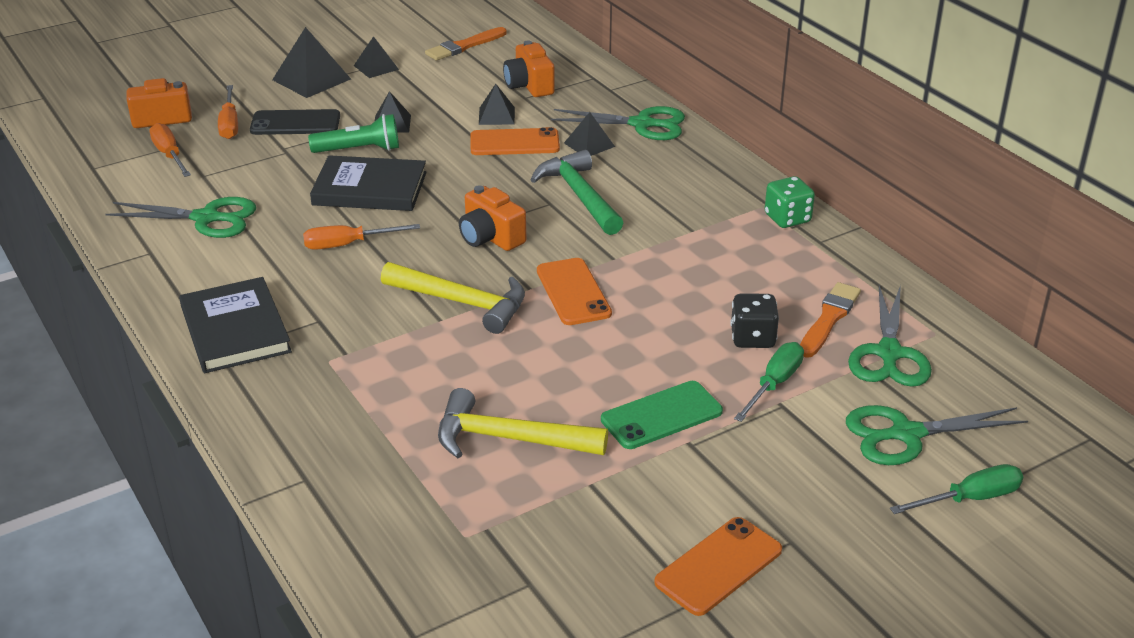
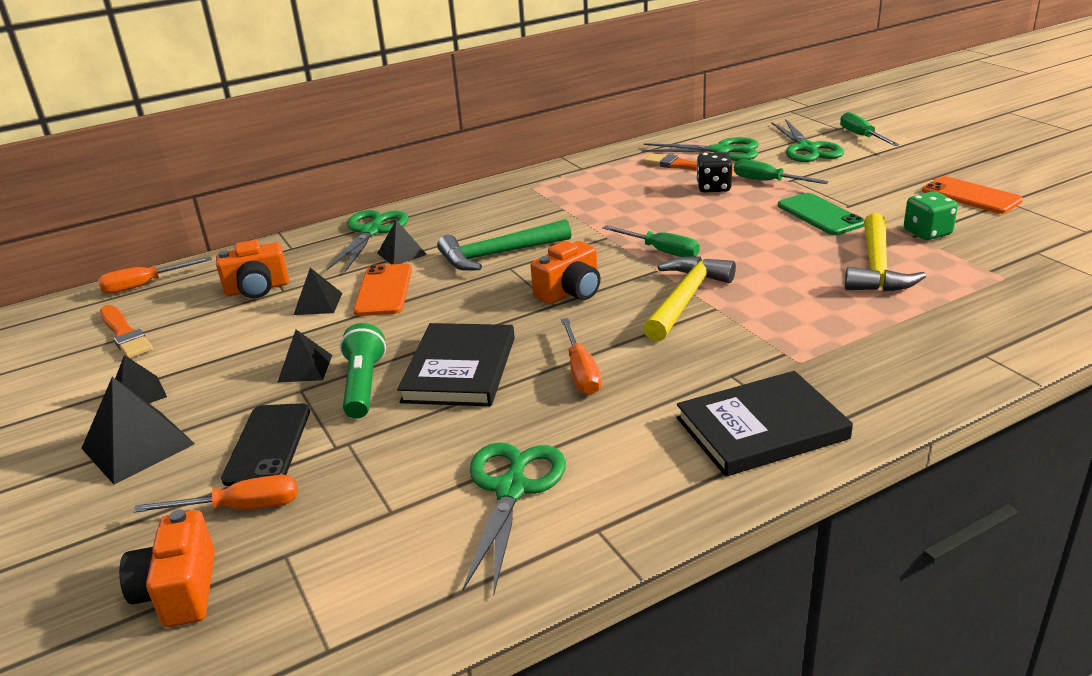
camera: 85 degrees left, 5 degrees down
(169, 155) = (315, 558): orange screwdriver -> orange screwdriver (145, 285)
(573, 292) = (661, 251): orange phone -> green screwdriver
(787, 218) = (548, 177): green dice -> green dice (927, 233)

